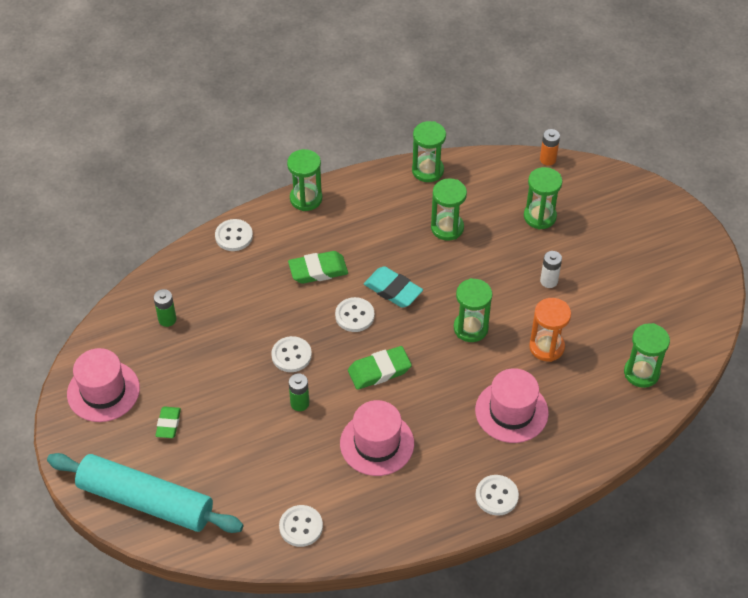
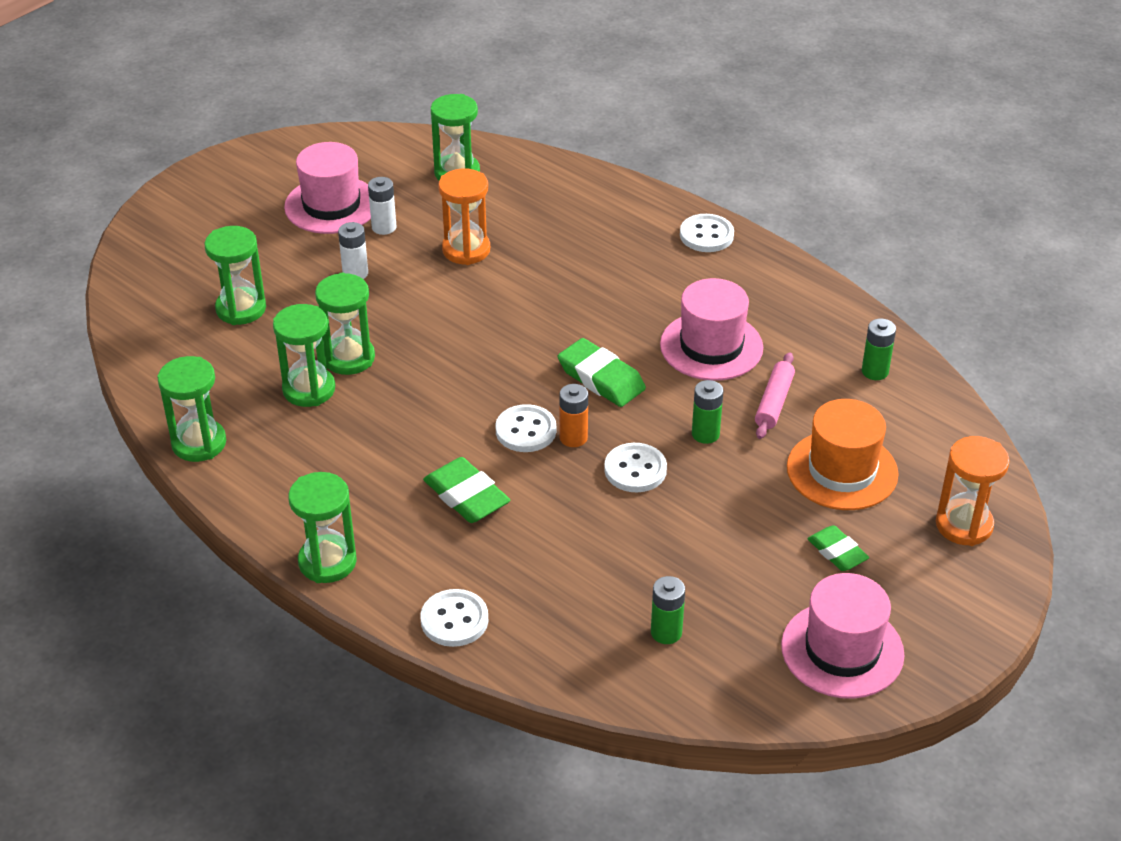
camera: 115 degrees left, 10 degrees down
(145, 501) = (964, 525): turquoise rolling pin -> orange hourglass
(168, 424) = (837, 552): green eraser -> green eraser turned 75 degrees clockwise
(227, 460) = (842, 470): none -> orange hat
(301, 527) = (875, 371): white button -> green battery
(305, 453) = (774, 402): none -> pink rolling pin
(393, 290) = (456, 408): turquoise eraser -> none
(470, 328) = (477, 319): green hourglass -> green hourglass (349, 358)
(511, 411) = (582, 253): pink hat -> pink hat (331, 205)
(547, 159) = (120, 329): orange battery -> orange battery (573, 438)
(593, 311) = (384, 227): none -> white battery

